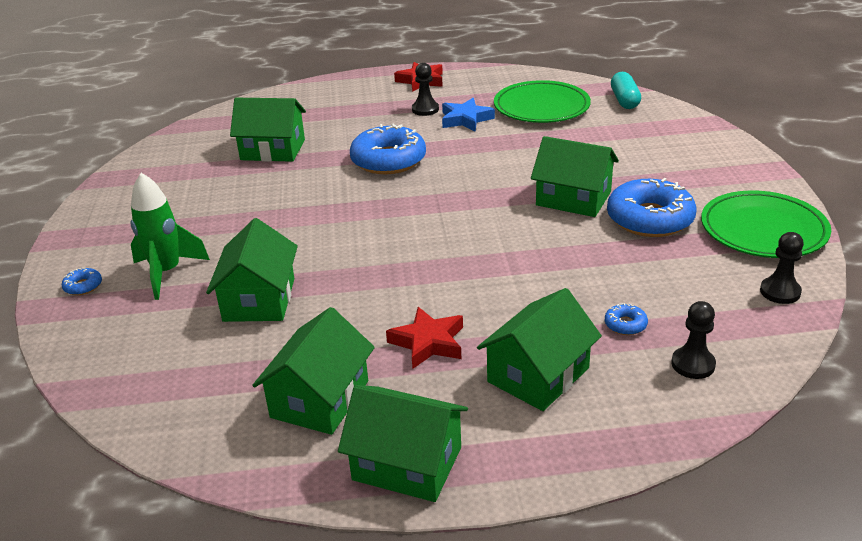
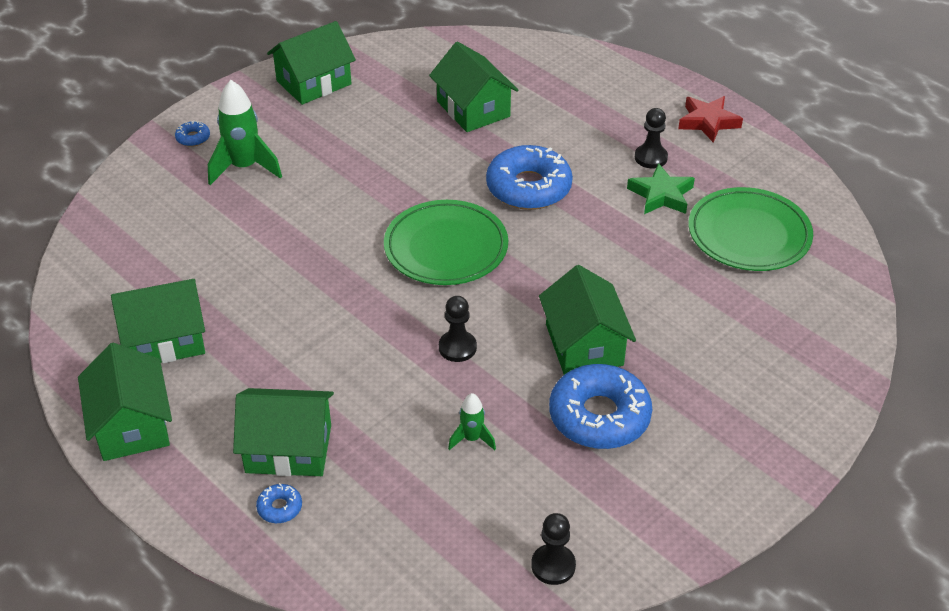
camera: 50 degrees right, 10 degrees up
(259, 299) = (253, 236): green house -> green house (313, 82)
(428, 342) = (278, 362): red star -> none
(465, 119) = (661, 195): blue star -> green star
(619, 279) = (472, 439): none -> green rocket
(624, 100) = (838, 289): turquoise capsule -> none
(625, 324) = (404, 473): blue donut -> blue donut (280, 508)
(693, 364) = (382, 543): black pawn -> black pawn (457, 347)
(763, 230) = (661, 512): green plate -> green plate (446, 247)

